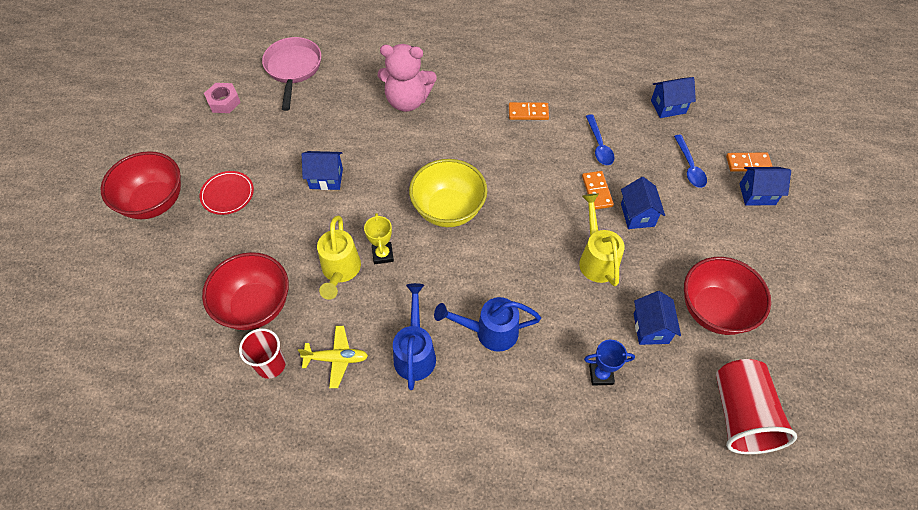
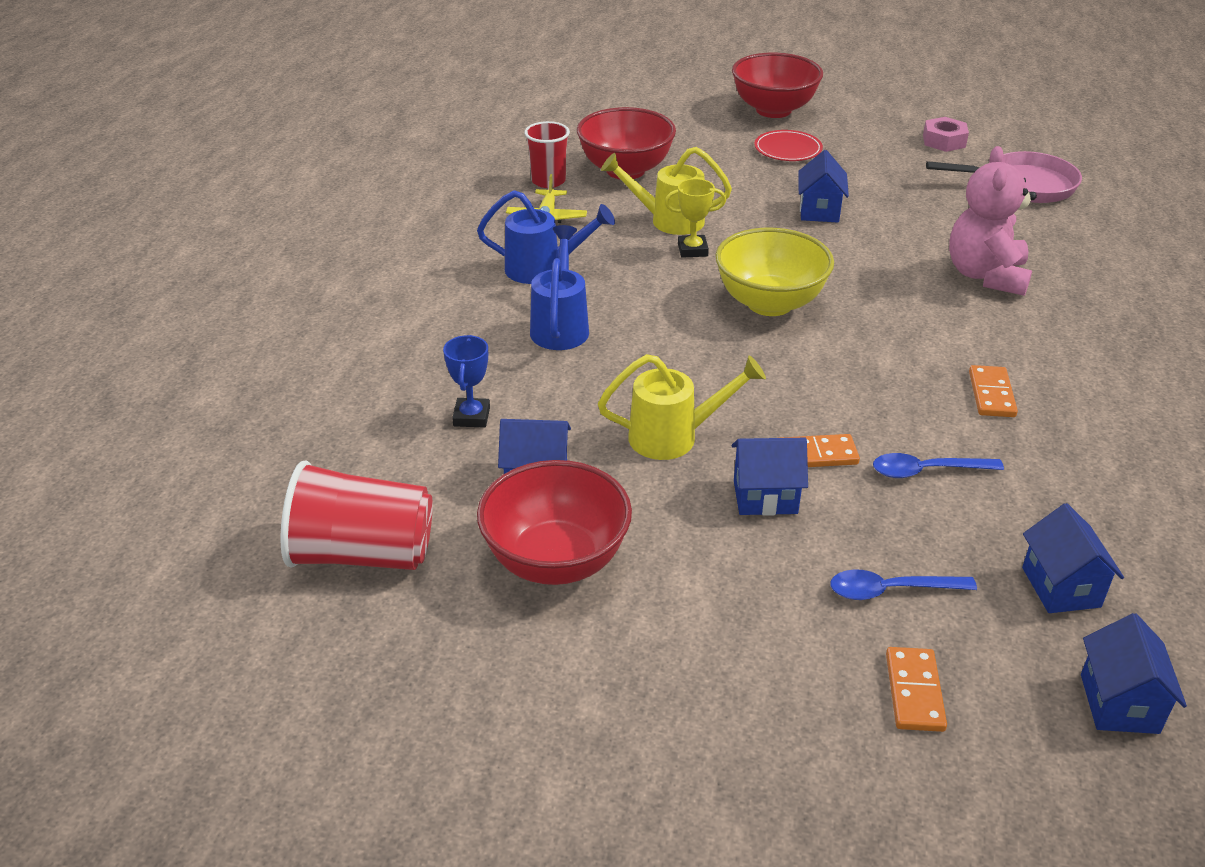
camera: 95 degrees right, 20 degrees down
(757, 194) = (826, 687): blue house -> blue house (1119, 703)

